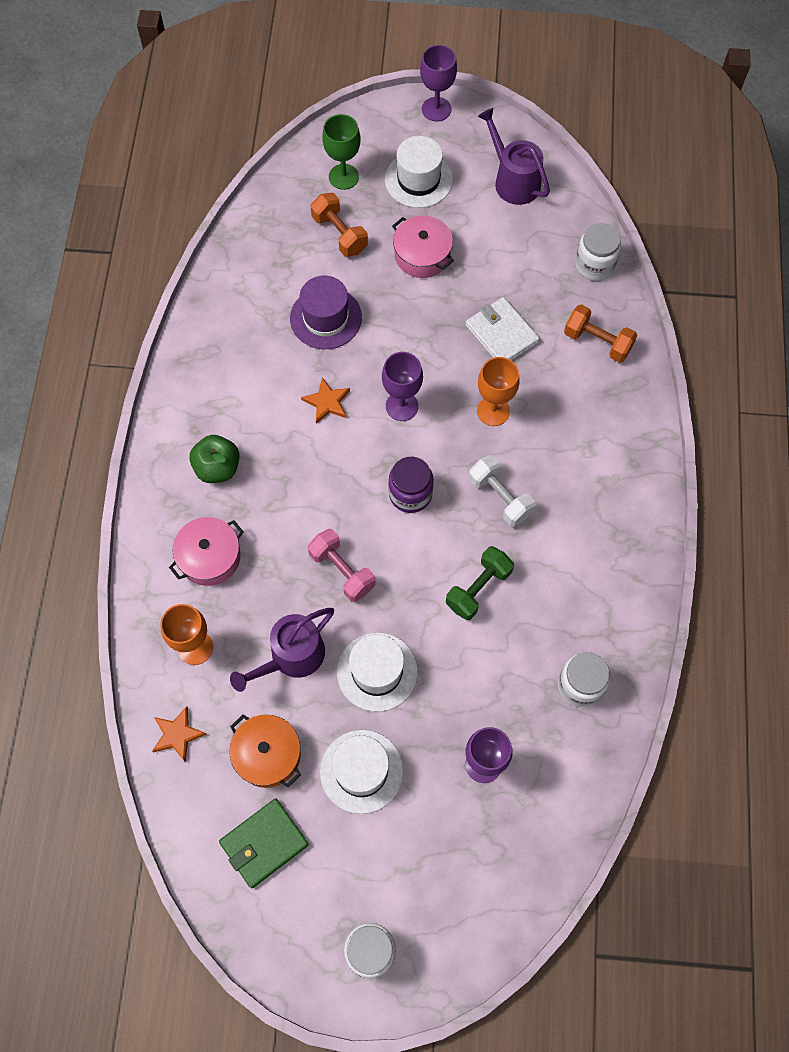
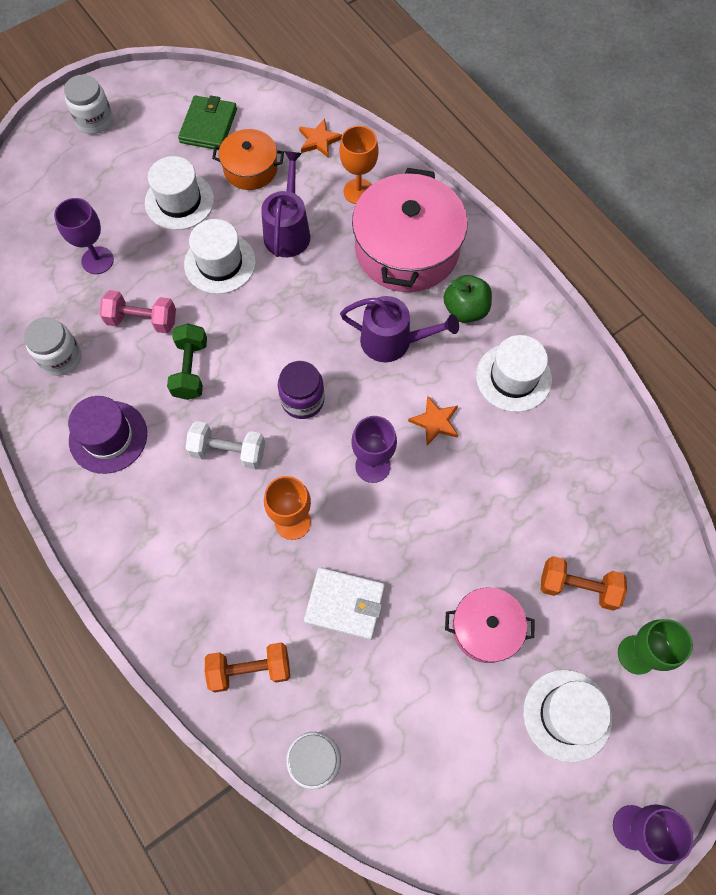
camera: 140 degrees right, 0 degrees up
(209, 557) = (407, 249): pink pot -> pink pot, size x1.84
(237, 389) = (513, 377): none -> white hat
(326, 318) = (508, 494): purple hat -> purple hat (108, 437)
(342, 571) = (304, 308): pink dumbbell -> pink dumbbell (142, 320)
(513, 181) = (476, 799): purple watering can -> purple watering can (392, 341)

